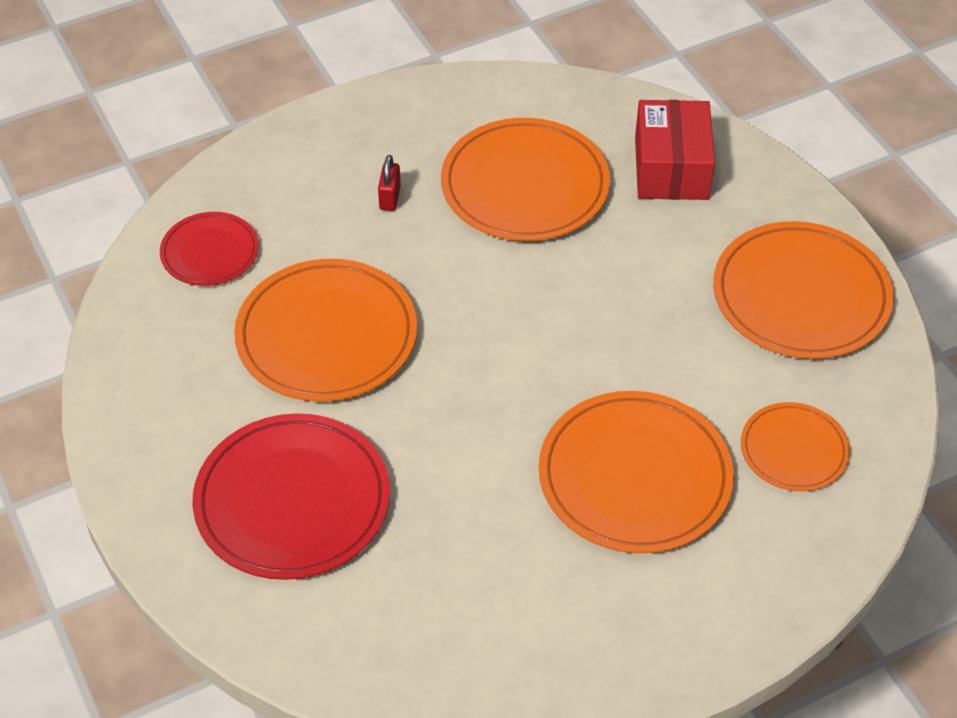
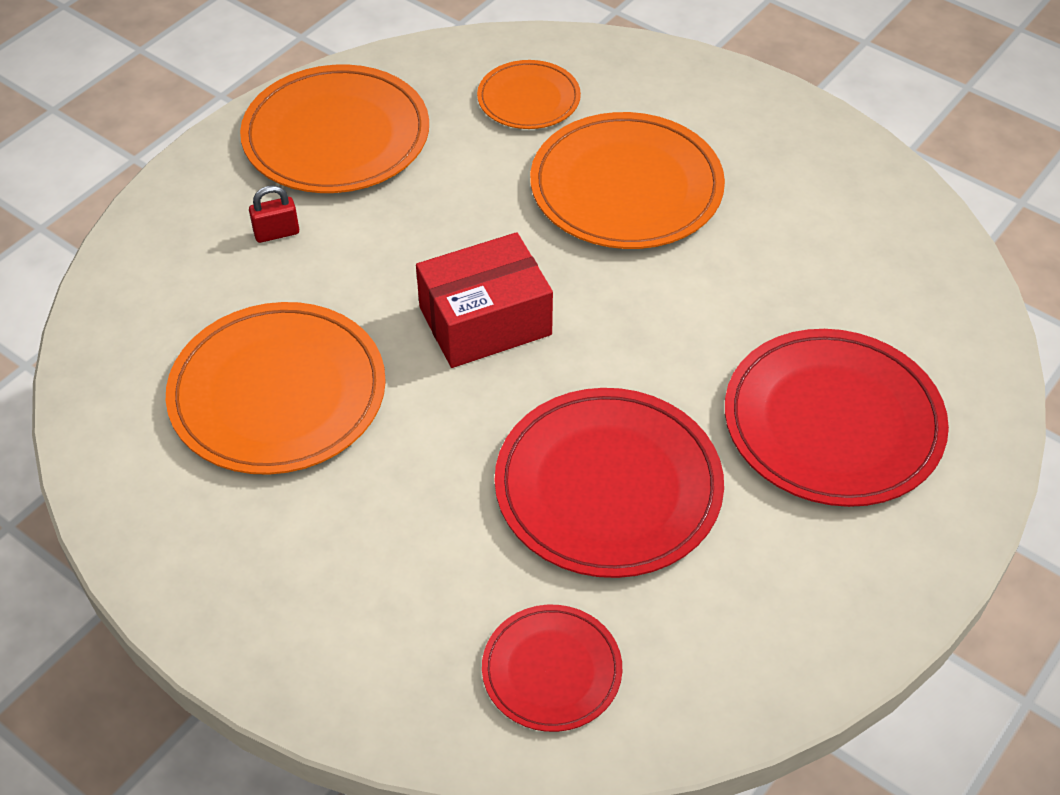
camera: 115 degrees left, 0 degrees up
(326, 335) = (608, 487): orange plate -> red plate
(390, 198) = (361, 516): red padlock -> red padlock (276, 233)
(671, 168) = (192, 276): red box -> red box (485, 321)

